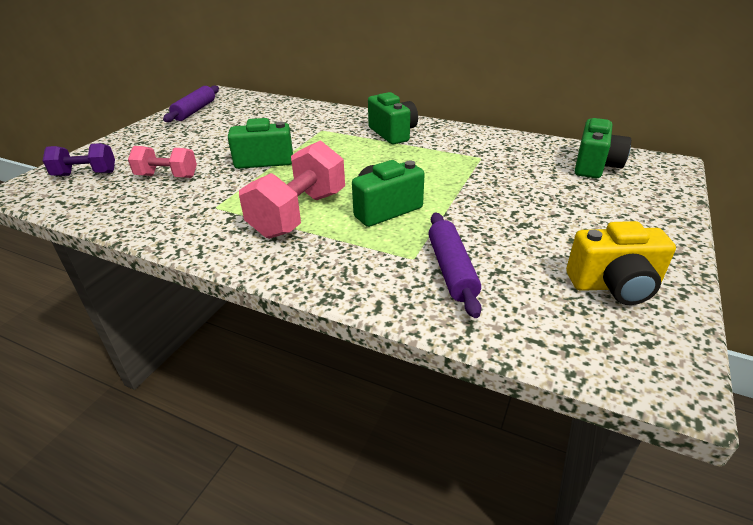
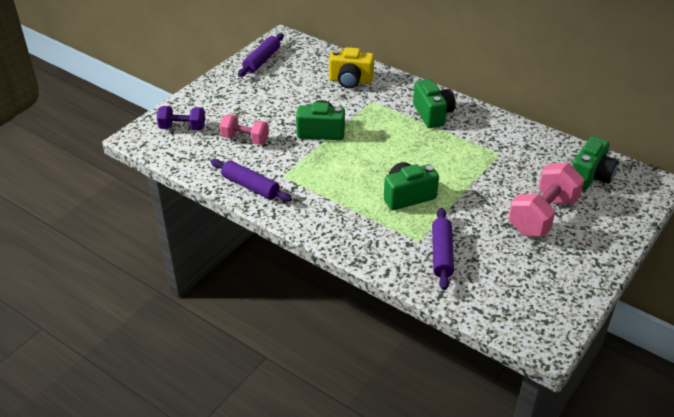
camera: 10 degrees right, 5 degrees up
(168, 224) = (250, 186): none -> purple rolling pin
(299, 214) = (344, 191): pink dumbbell -> pink dumbbell (542, 216)
(614, 286) = (546, 282): yellow camera -> yellow camera (350, 81)

